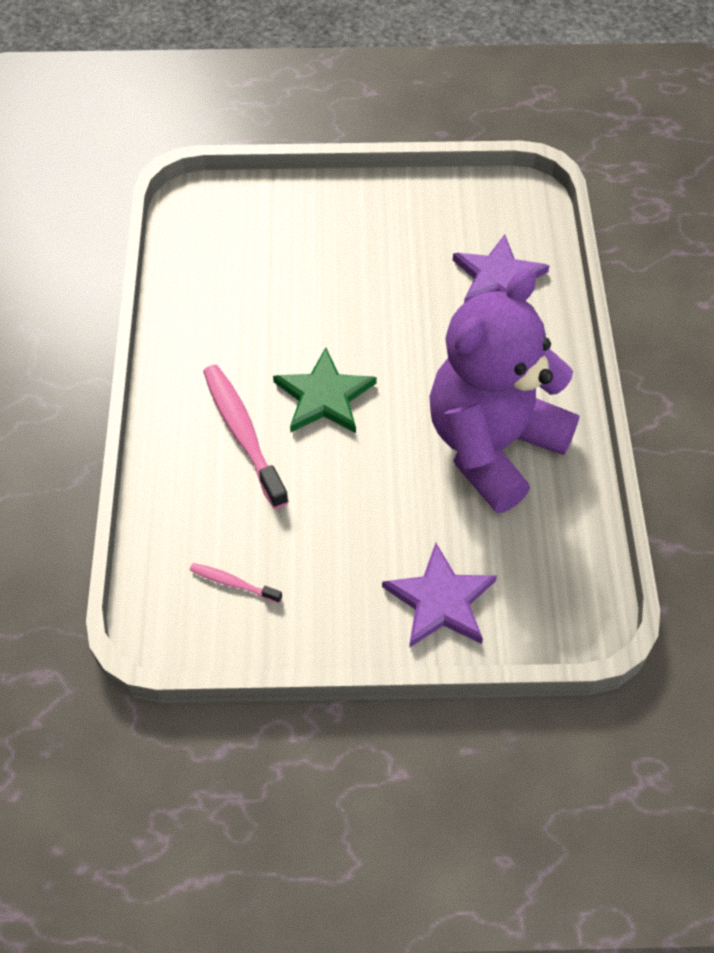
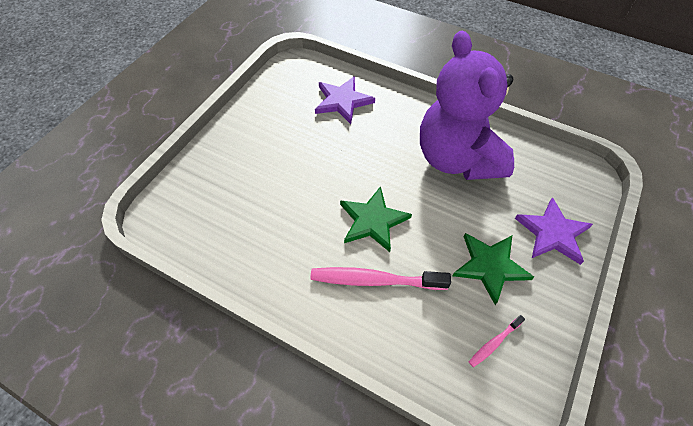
camera: 60 degrees left, 0 degrees up
(338, 544) = (490, 266): none -> green star

